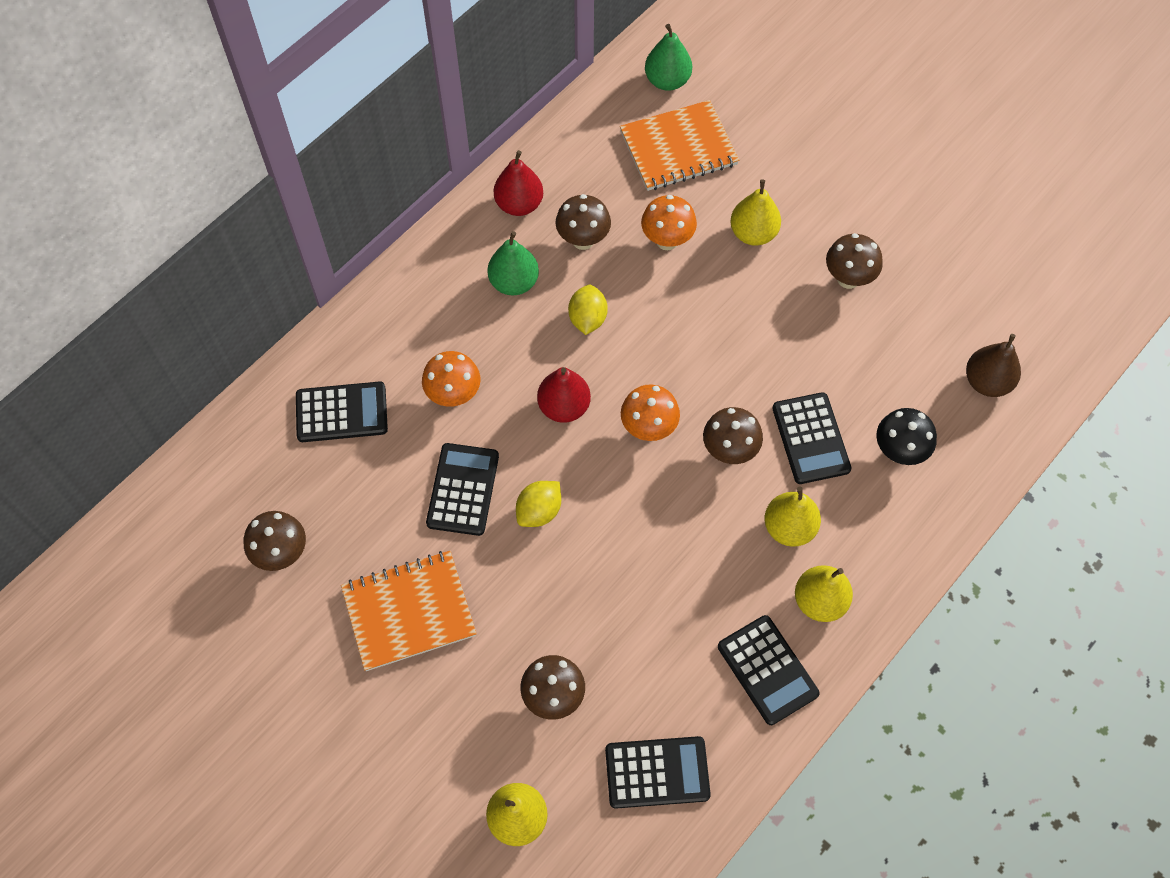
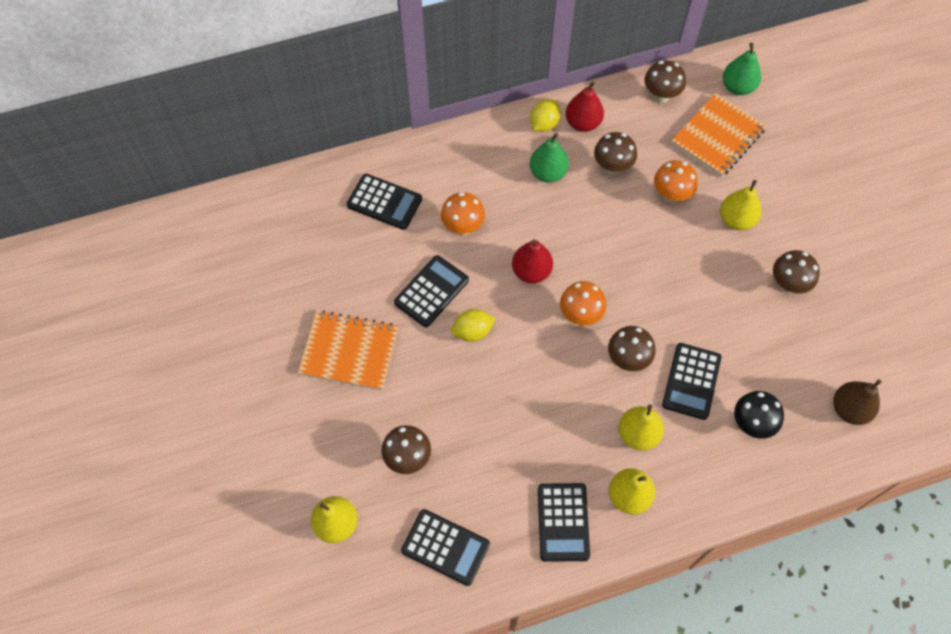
camera: 30 degrees right, 0 degrees up
(282, 553) = (293, 272): brown mushroom -> brown mushroom (660, 96)
(587, 319) = (583, 221): yellow lemon -> yellow lemon (544, 124)
(678, 148) = (717, 137): orange notebook -> orange notebook turned 60 degrees counterclockwise

